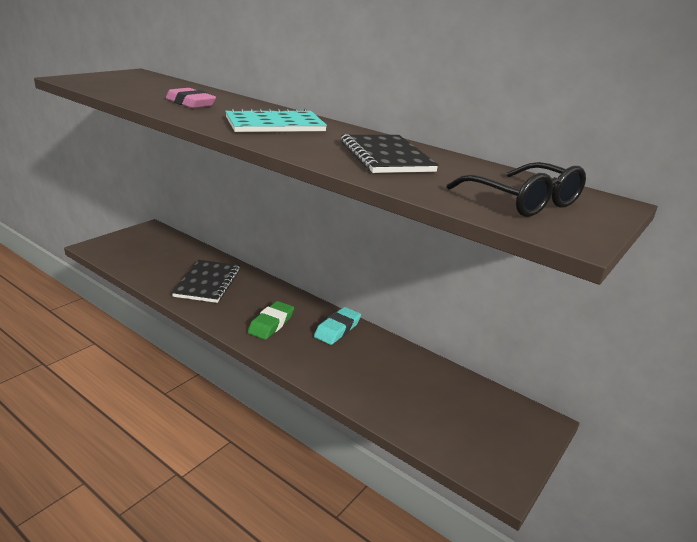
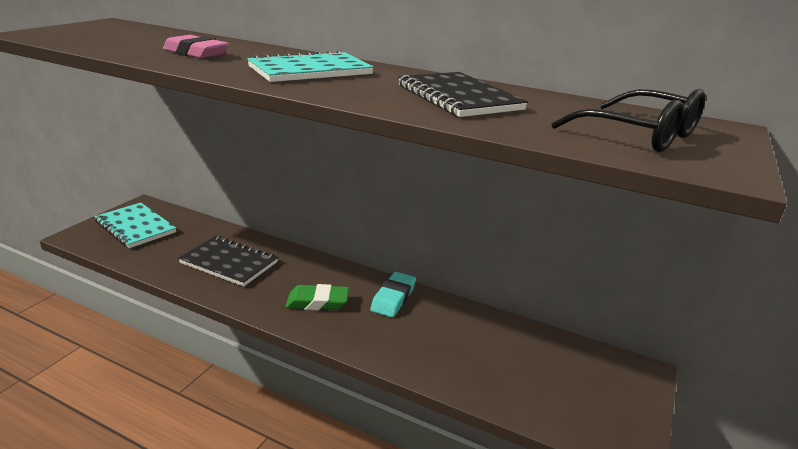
camera: 10 degrees left, 0 degrees up
(141, 245) = (135, 227): none -> turquoise notebook
(207, 283) = (229, 263): black notebook -> black notebook turned 60 degrees counterclockwise
(271, 324) = (317, 302): green eraser -> green eraser turned 75 degrees clockwise

